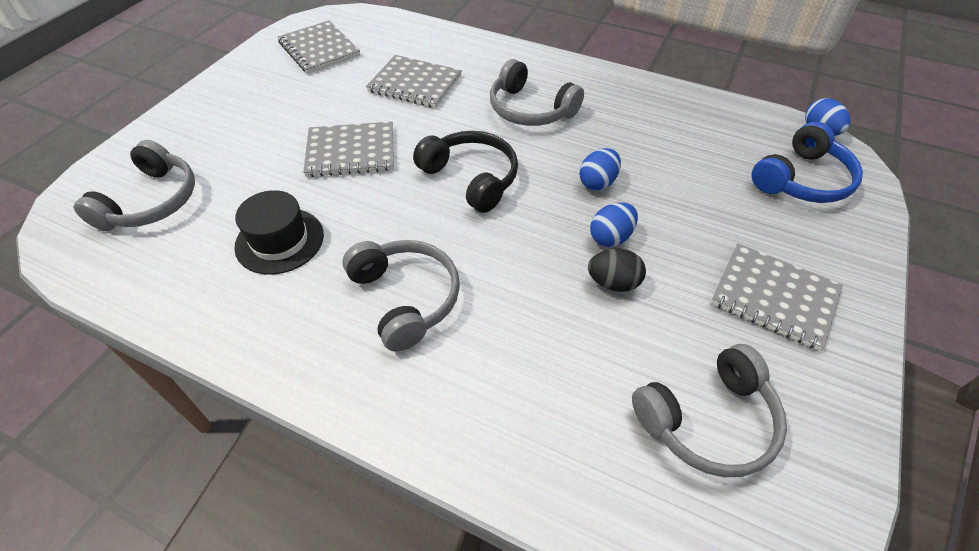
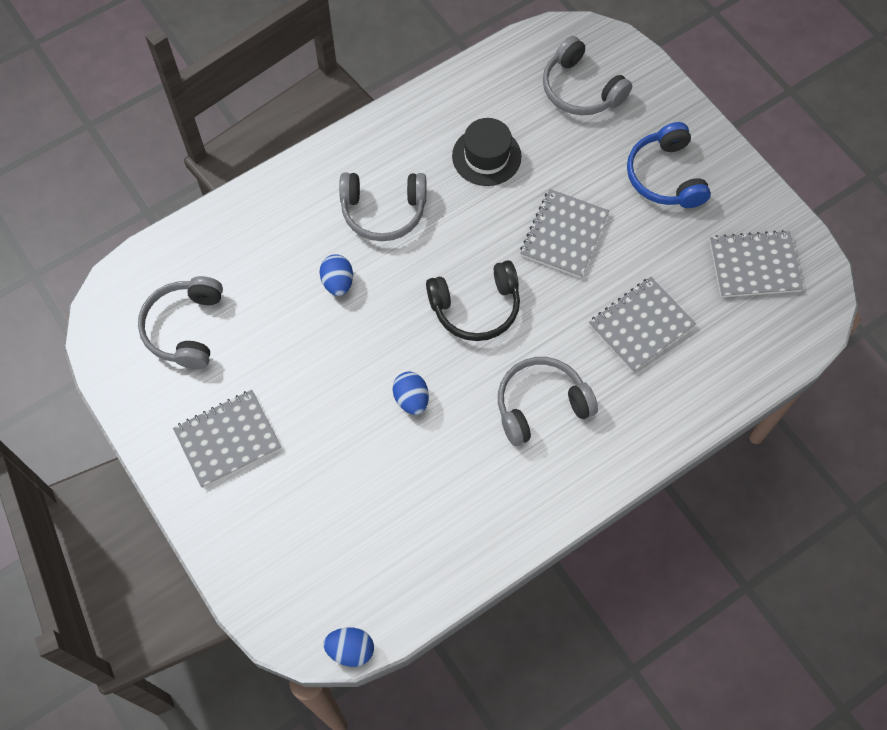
camera: 120 degrees right, 15 degrees up
(610, 237) = (350, 369): blue egg -> blue egg (338, 282)
(613, 283) = (310, 343): black egg -> none
(802, 180) = (308, 570): blue headphones -> blue headphones (665, 176)

